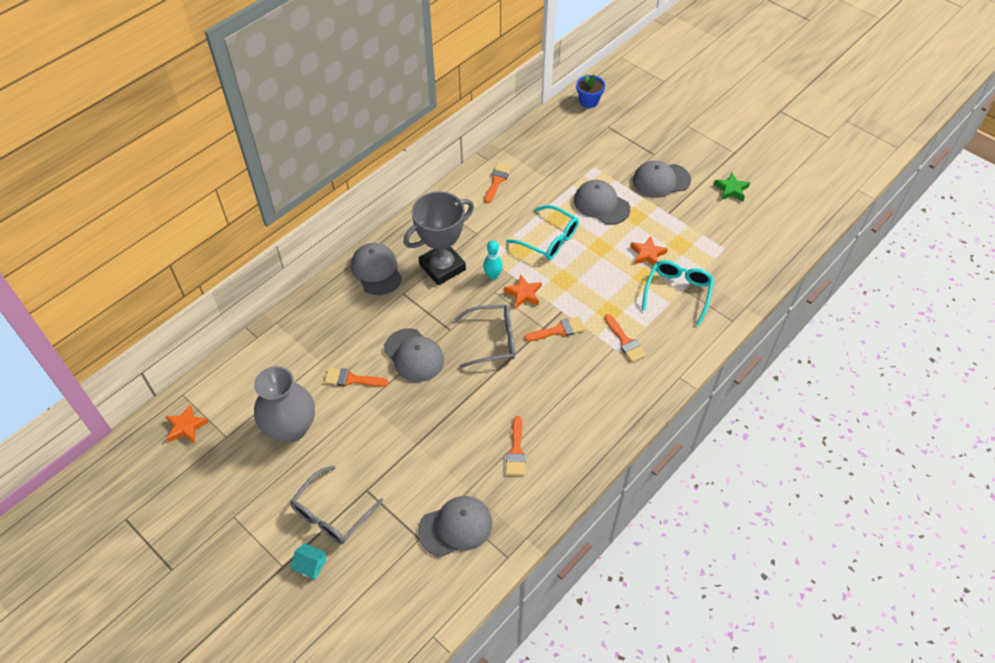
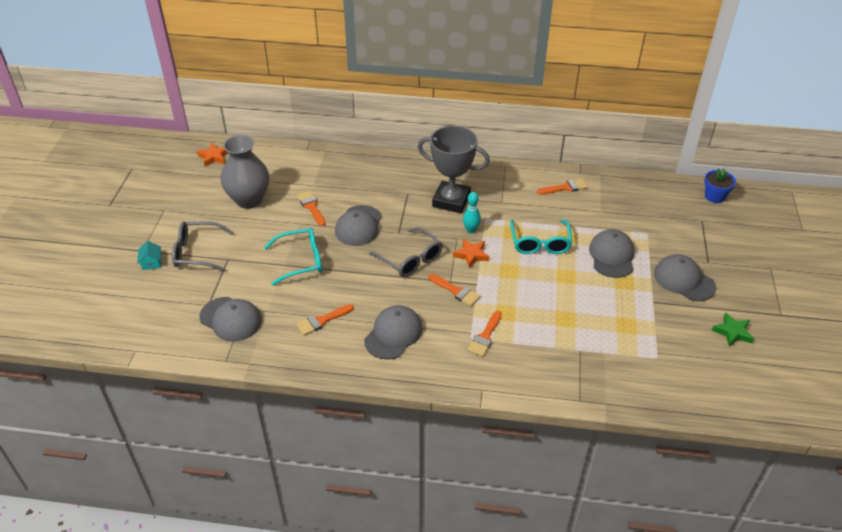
camera: 55 degrees right, 10 degrees down
(376, 270) = (414, 171): grey cap -> grey cap (393, 334)
(647, 254) = (591, 309): orange star -> none
(678, 292) = (571, 347): turquoise glasses -> turquoise glasses (301, 261)

